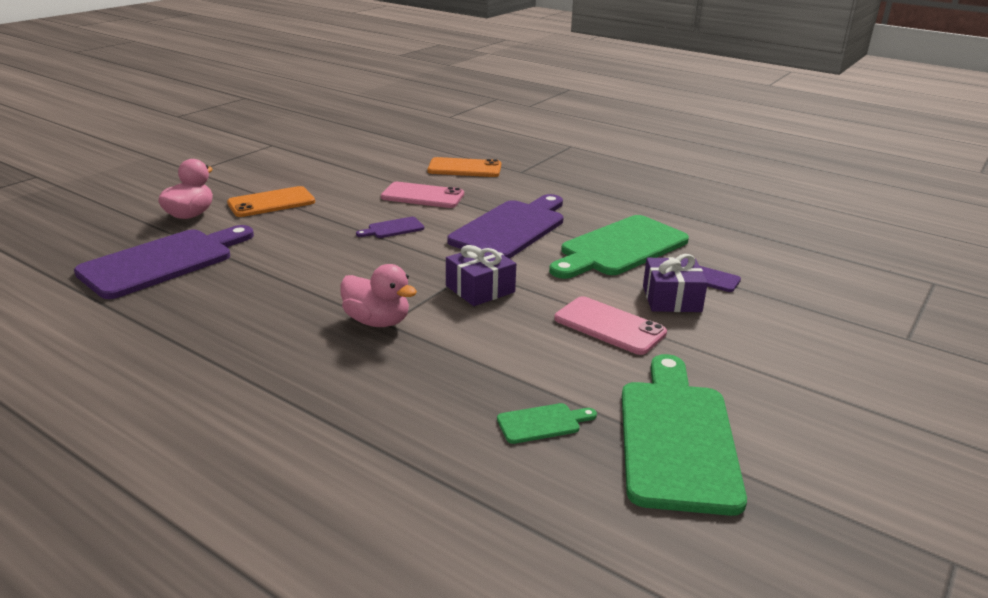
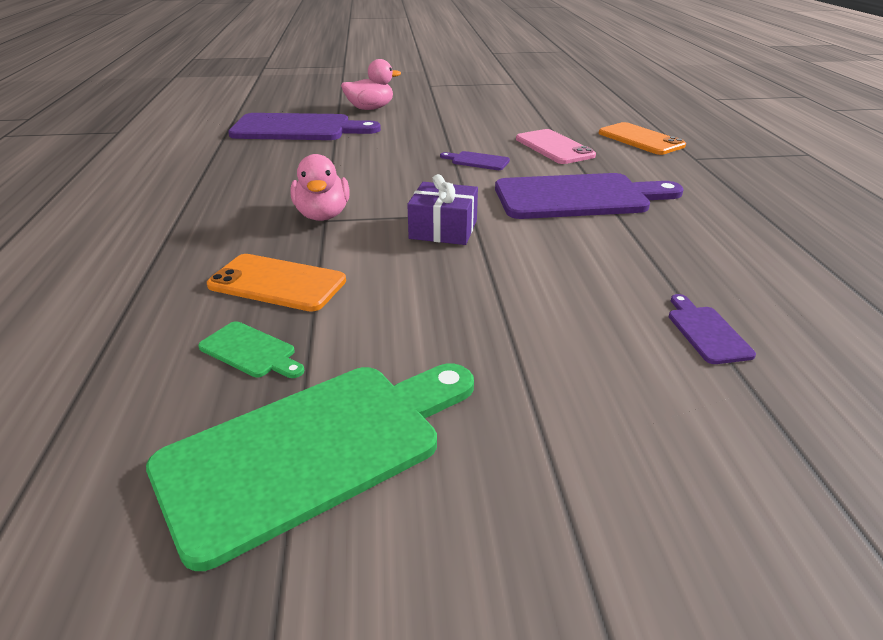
camera: 50 degrees right, 5 degrees up
(271, 202) = (433, 117): orange phone -> orange phone (277, 283)
(609, 326) = (485, 315): pink phone -> none
(620, 248) = (659, 258): green cutting board -> none
(671, 299) = (611, 329): purple gift -> none

